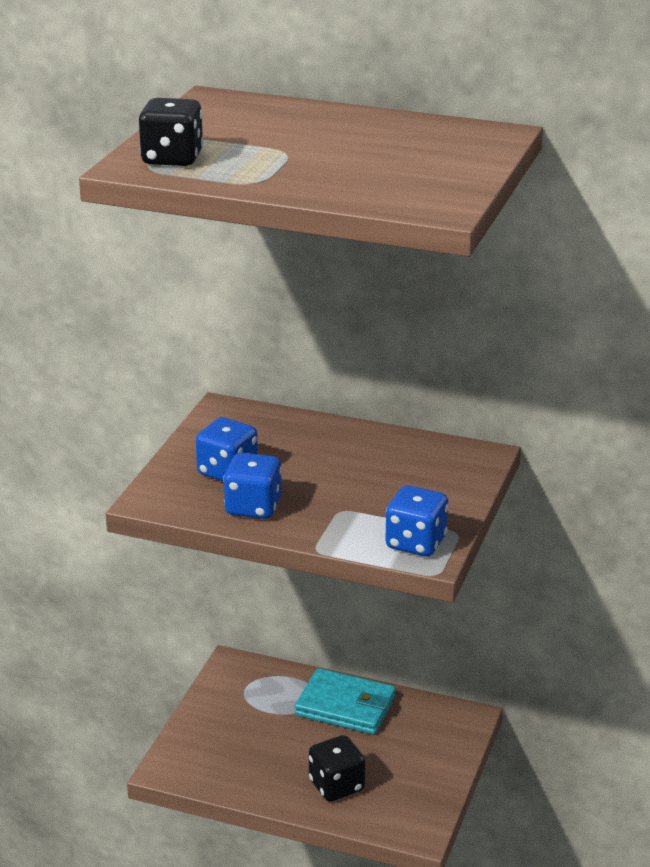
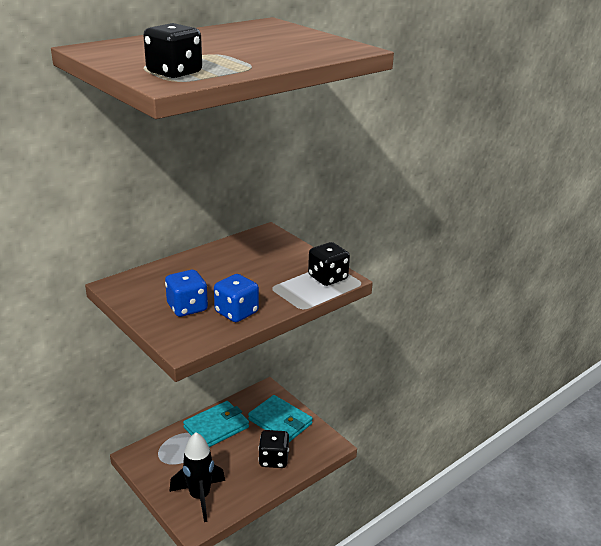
camera: 60 degrees left, 0 degrees up
(214, 750) = (200, 497): none -> black rocket
(415, 759) = (280, 422): none -> turquoise wallet
(416, 543) = (327, 278): blue dice -> black dice

